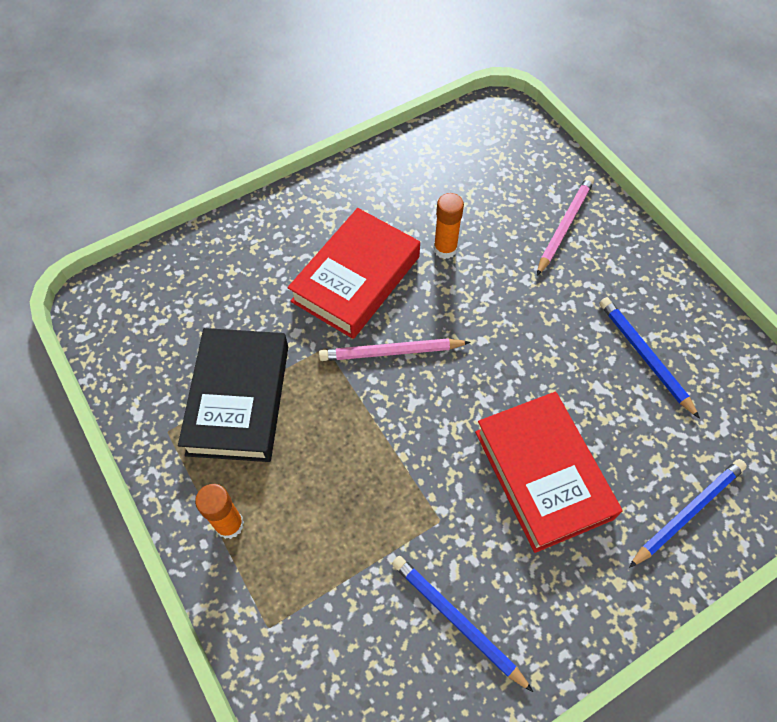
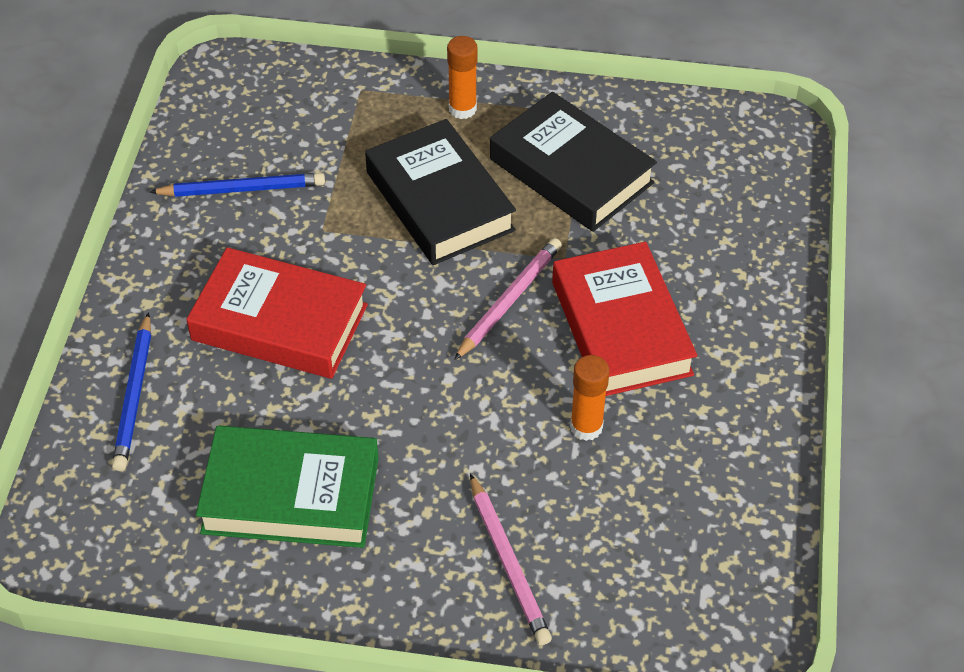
camera: 130 degrees right, 10 degrees down
(341, 462) = (440, 201): none -> black book
(644, 356) = (290, 495): blue pencil -> green book

